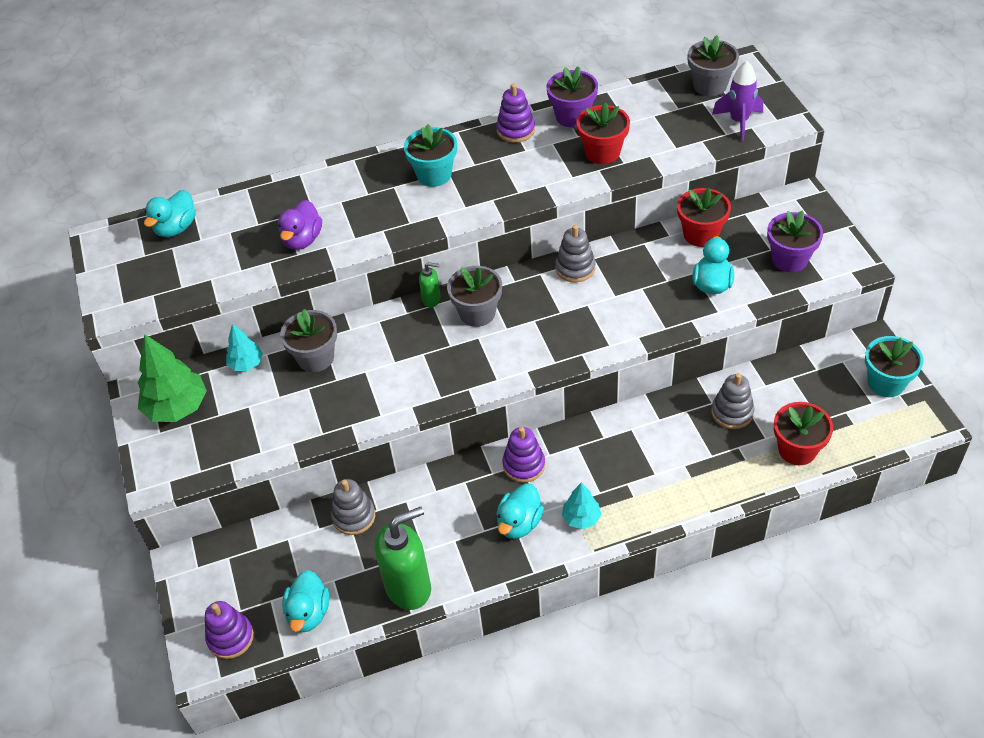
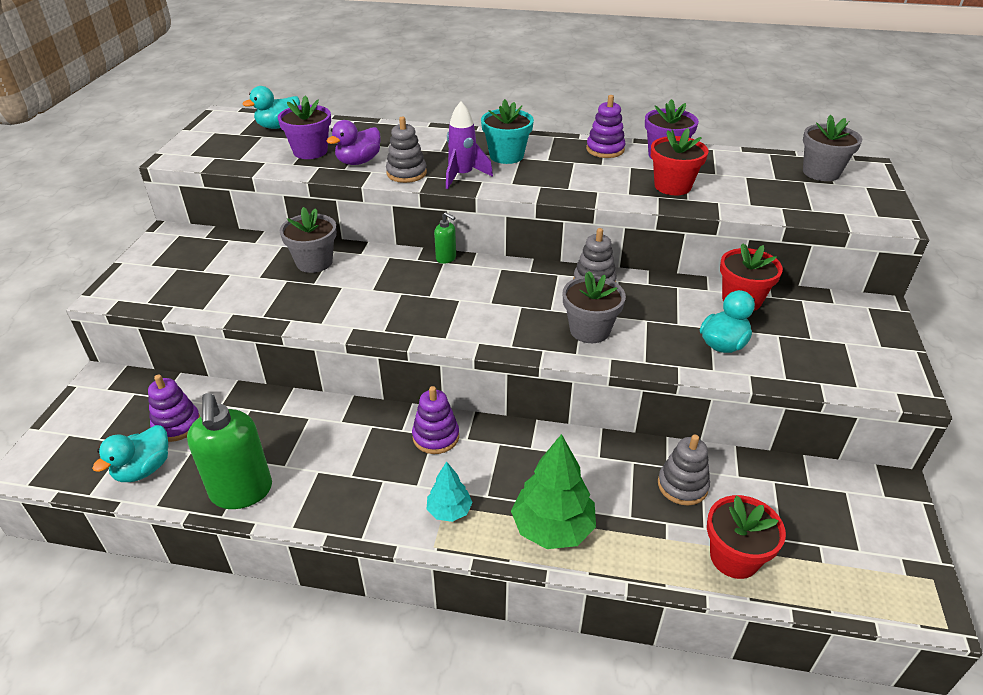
camera: 25 degrees right, 10 degrees down
(177, 408) = (180, 254): green tree -> green tree (552, 528)
(230, 638) = (68, 456): purple stacking toy -> purple stacking toy (177, 425)
(246, 364) = (260, 246): turquoise tree -> none
(354, 516) = (256, 409): grey stacking toy -> grey stacking toy (406, 173)
(409, 587) = (241, 492): green soap dispenser -> green soap dispenser turned 75 degrees clockwise
(477, 313) = (475, 282): grey flower pot -> grey flower pot (589, 330)
(519, 523) = (387, 486): turquoise duck -> none
(739, 122) = (833, 205): purple rocket -> purple rocket (463, 176)
(789, 259) = (827, 354): purple flower pot -> purple flower pot (310, 151)
(886, 383) = (890, 537): turquoise flower pot -> none

